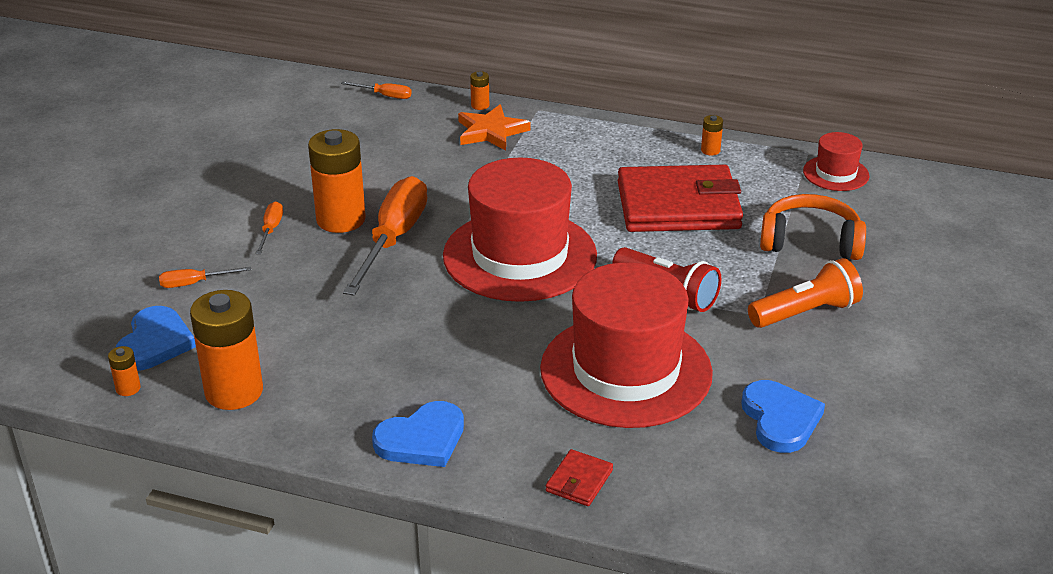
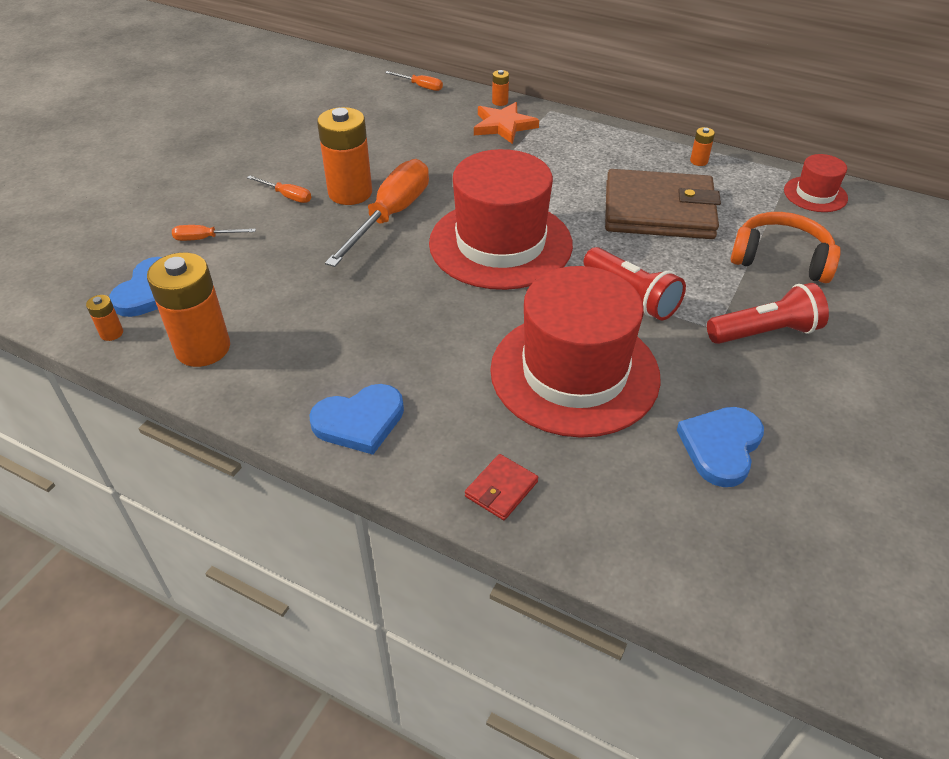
camera: 10 degrees right, 10 degrees up
(271, 230) = (287, 196): orange screwdriver -> orange screwdriver turned 105 degrees clockwise
(678, 205) = (659, 210): red wallet -> brown wallet
(780, 419) = (721, 447): blue heart -> blue heart turned 150 degrees counterclockwise
(805, 313) = (765, 332): orange flashlight -> red flashlight

